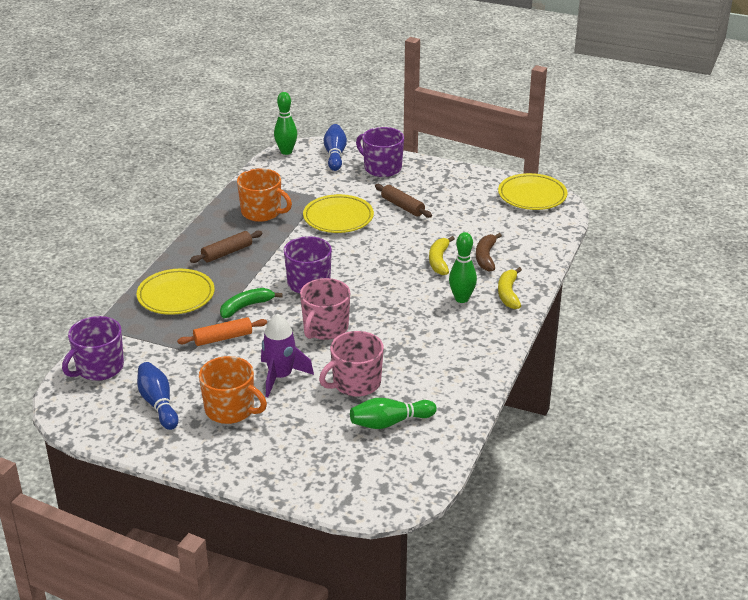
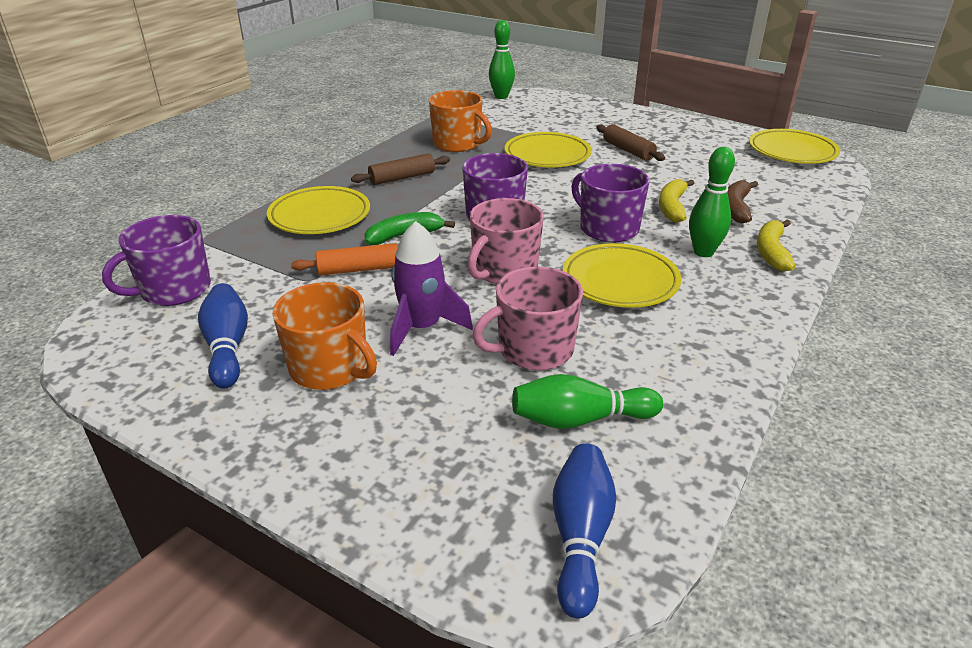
camera: 10 degrees right, 0 degrees up
(335, 155) = (555, 102): blue bowling pin -> blue bowling pin (580, 537)
(382, 168) = (607, 116): purple mug -> purple mug (607, 228)
(405, 328) = (620, 281): none -> yellow plate

